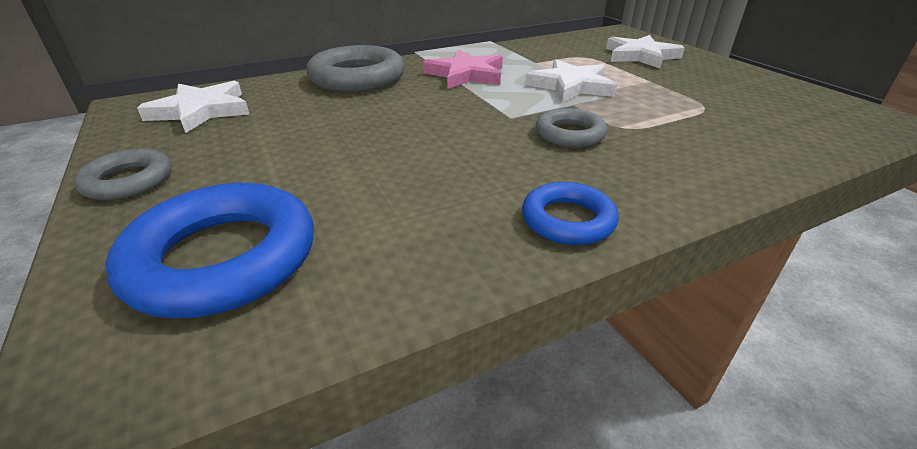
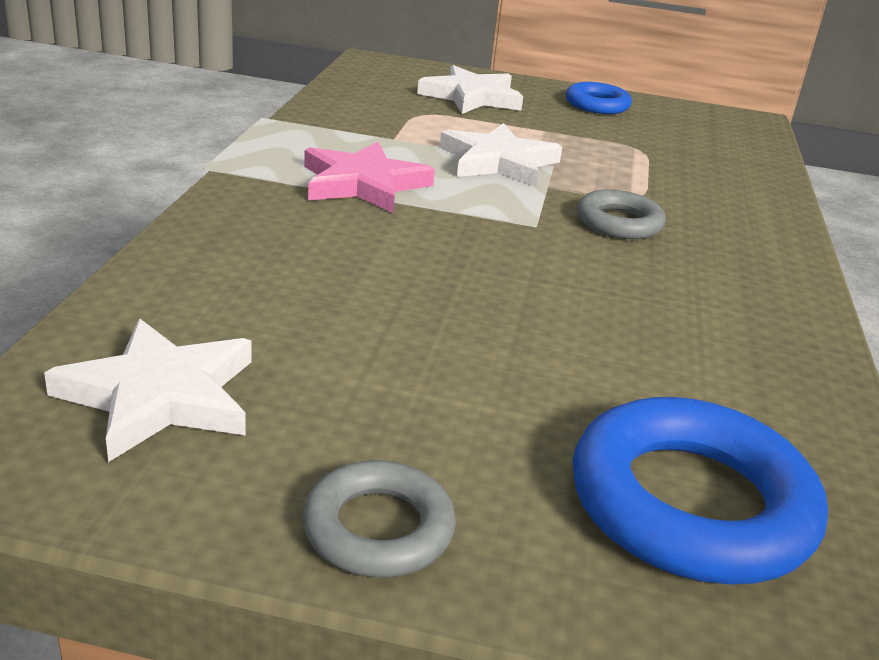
camera: 55 degrees left, 5 degrees down
(357, 78) = (243, 241): grey ring -> none
(567, 220) = (783, 305): blue ring -> blue ring (597, 105)

